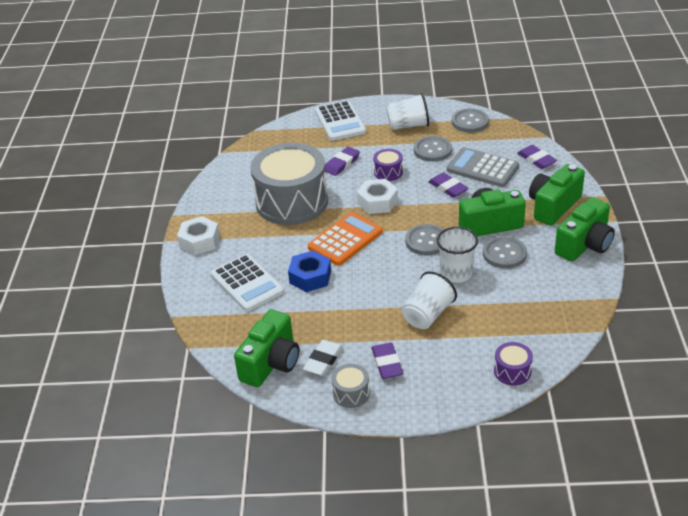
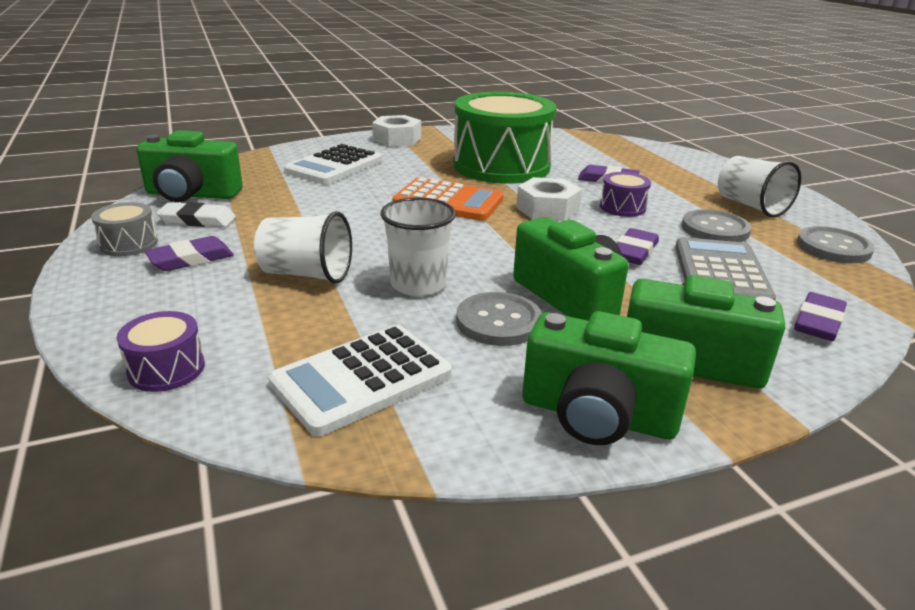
camera: 65 degrees right, 10 degrees down
(292, 202) = (501, 166): grey drum -> green drum
(310, 277) = (361, 193): blue nut -> none
(340, 122) = (696, 168): white calculator -> white calculator (362, 379)
(426, 241) = (484, 252): grey button -> none

